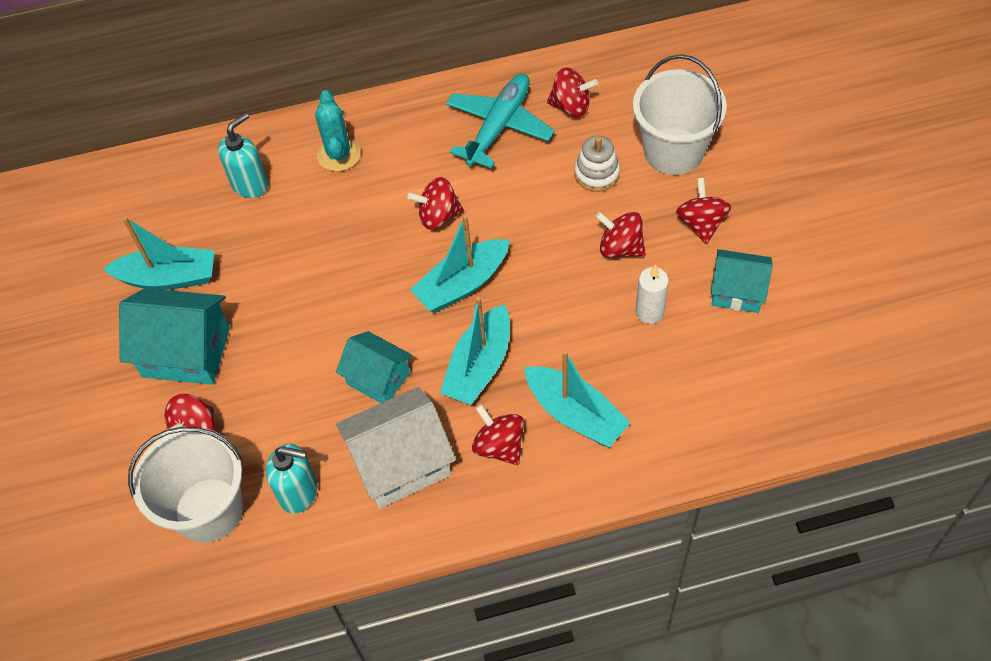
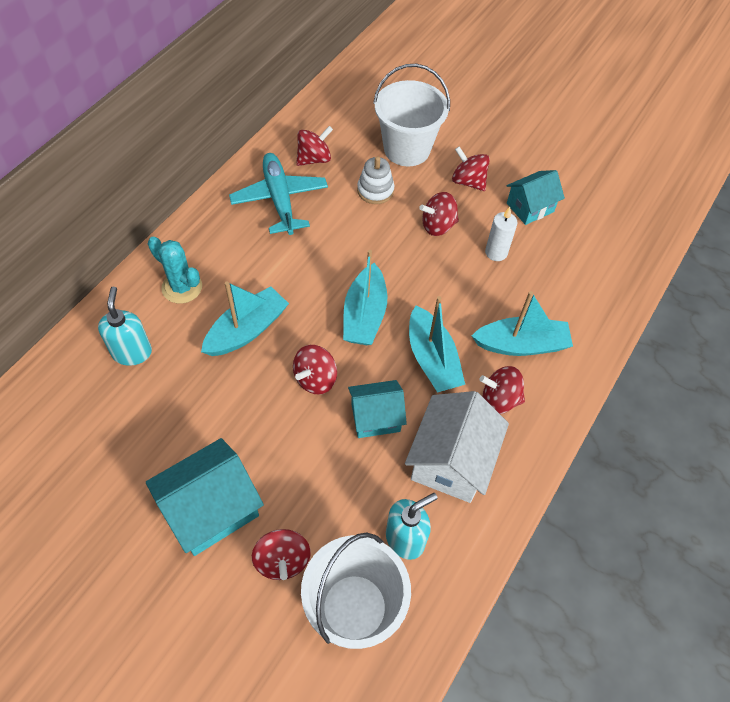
camera: 50 degrees left, 0 degrees up
(169, 277) = (136, 465): turquoise boat -> turquoise boat (247, 330)
(438, 216) = (300, 282): red spinning top -> red spinning top (315, 379)

